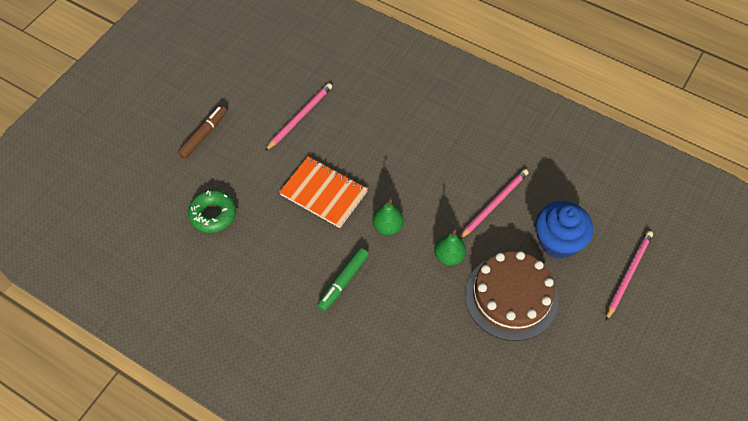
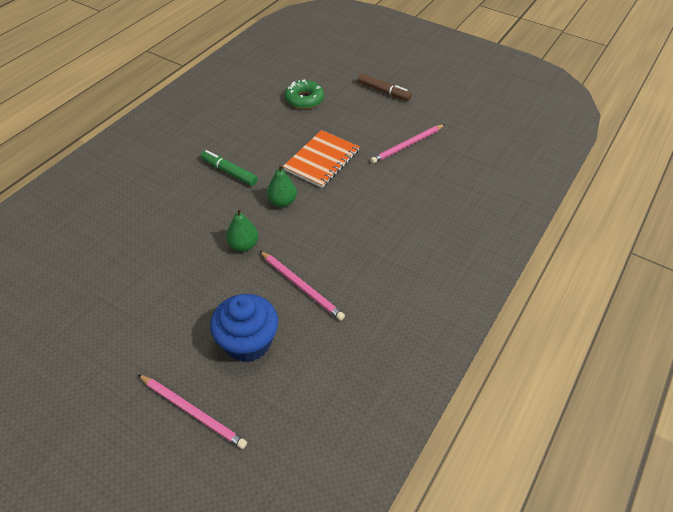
camera: 90 degrees right, 10 degrees down
(300, 117) = (407, 145): pink pencil -> pink pencil turned 105 degrees clockwise
(511, 297) = (188, 292): brown cake -> none

